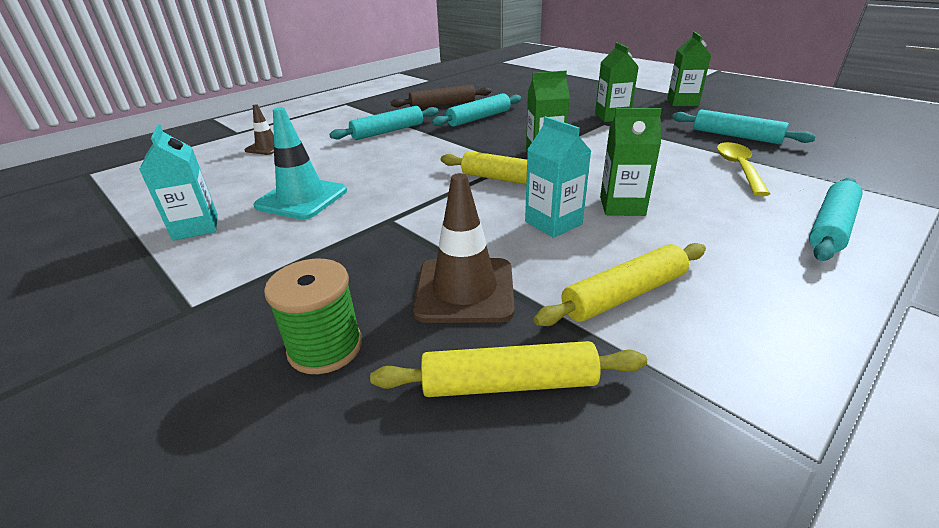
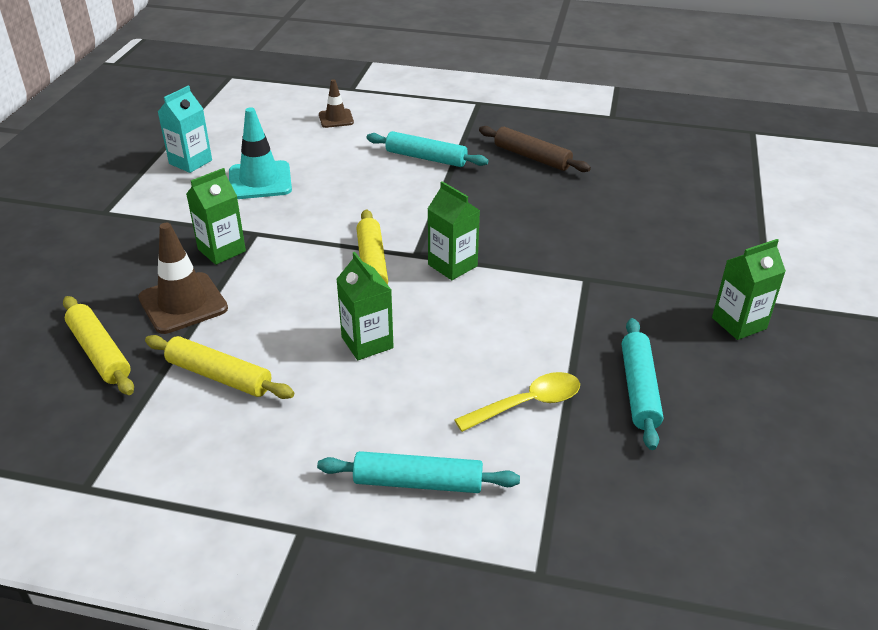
camera: 55 degrees right, 5 degrees up
(325, 347) = (97, 275): green spool -> none
(479, 118) = (515, 193): turquoise rolling pin -> none
(553, 223) = (307, 313): turquoise carton -> none
(612, 117) = (614, 279): green carton -> green carton (221, 250)

